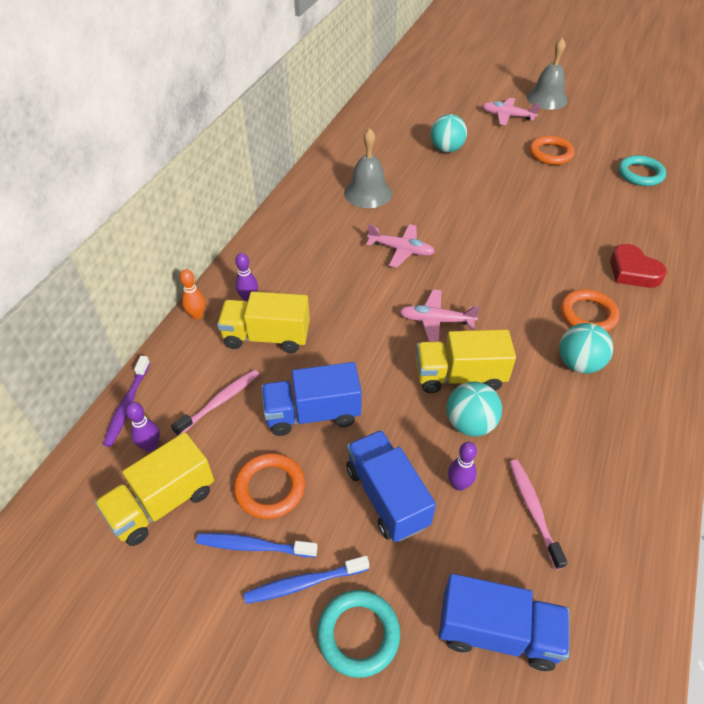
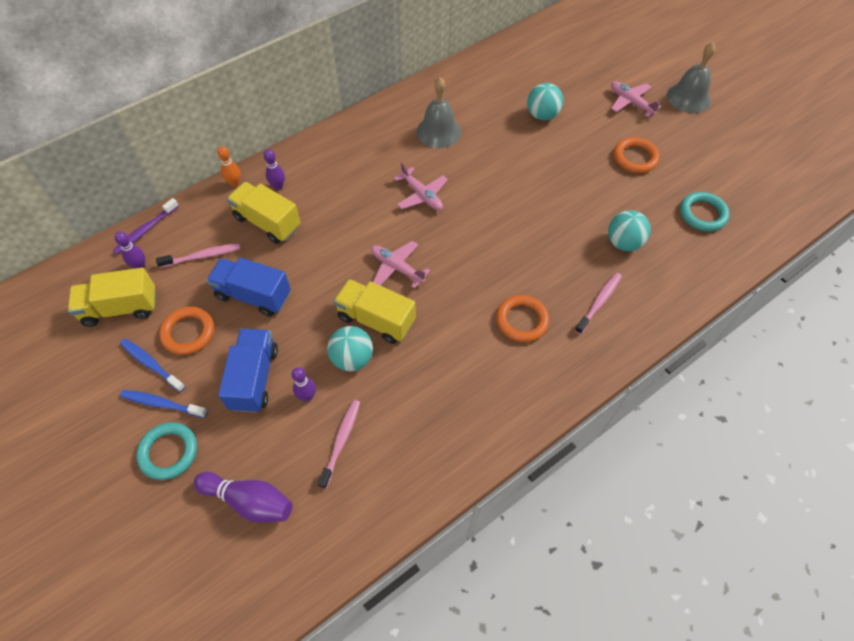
camera: 30 degrees right, 10 degrees up
(497, 632) = (249, 501): blue truck -> purple bowling pin
(578, 364) = (475, 356): turquoise ball -> turquoise ball (623, 243)
(633, 271) = (599, 302): red heart -> pink toothbrush

